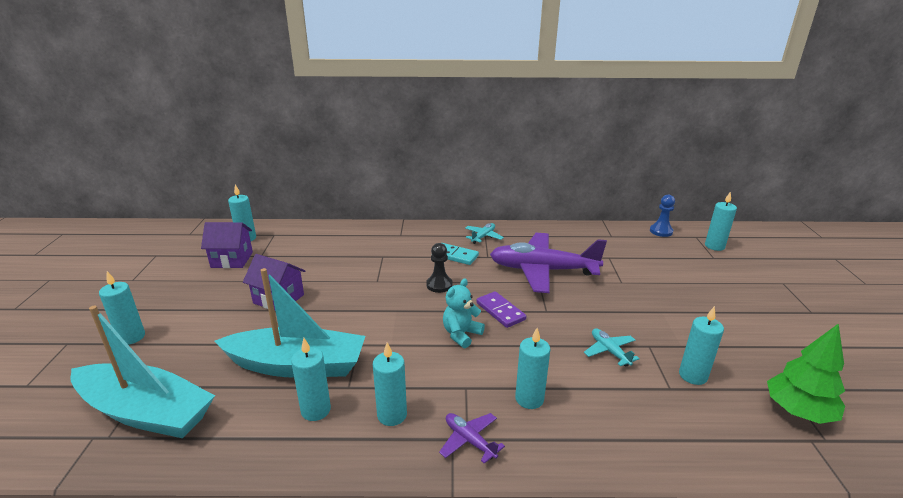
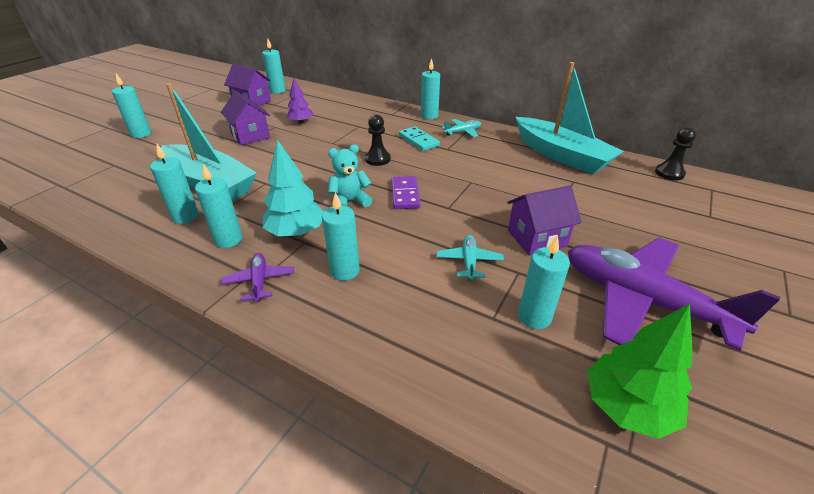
camera: 30 degrees right, 10 degrees up
(146, 412) = (97, 180): turquoise boat -> turquoise boat (561, 155)
(317, 268) = (301, 122): none -> purple tree
(447, 381) = (296, 232): none -> turquoise tree
(542, 270) = (486, 173): purple plane -> purple plane (642, 300)
(633, 314) = (536, 238): none -> purple house
(661, 231) = (669, 173): blue pawn -> black pawn
(714, 246) = (726, 205): turquoise candle -> turquoise candle (429, 116)

